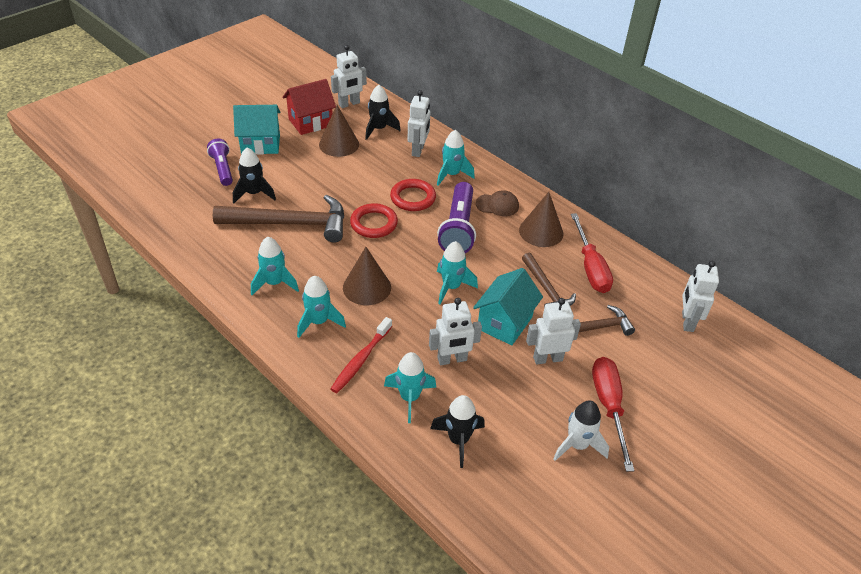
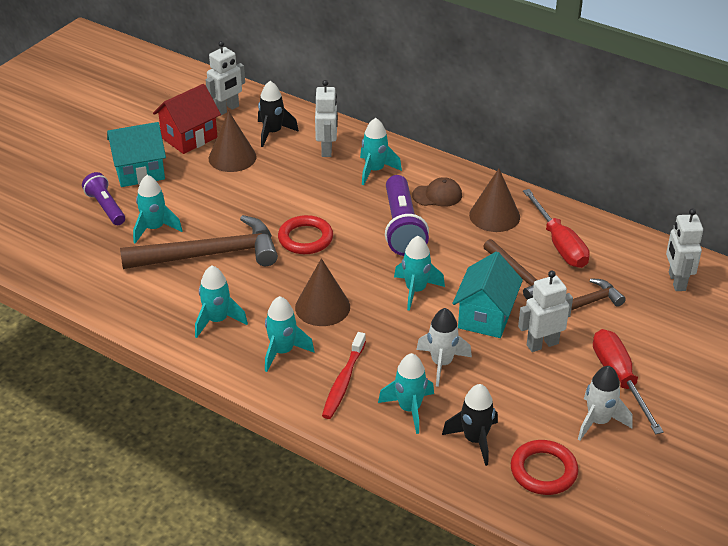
camera: 10 degrees left, 5 degrees down
(254, 193) = (154, 228): black rocket -> turquoise rocket
(413, 198) = (339, 203): red ring -> red ring (543, 471)
(452, 359) = (441, 363): white robot -> white rocket

